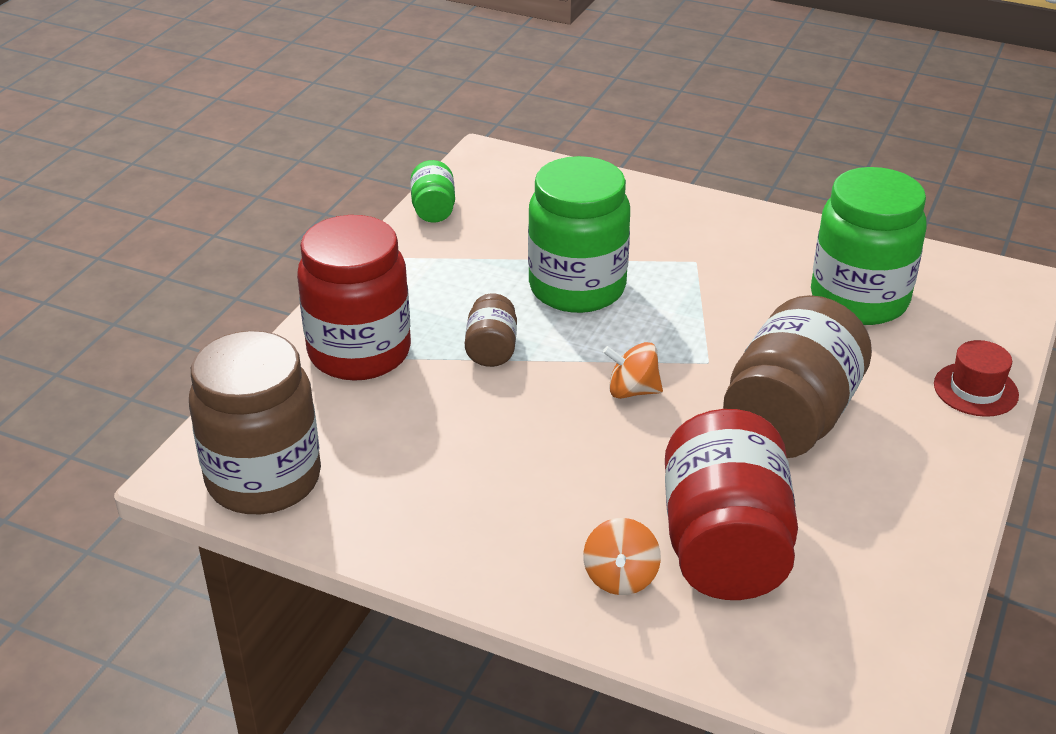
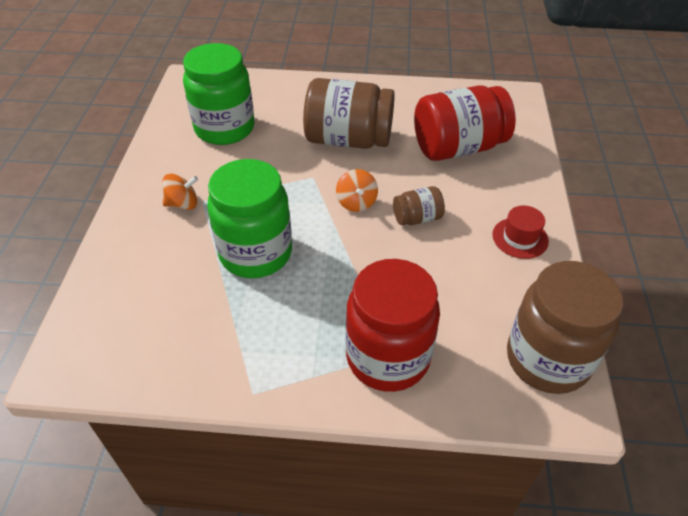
camera: 110 degrees left, 10 degrees up
(433, 209) = (164, 380): green jar -> none
(491, 349) = (347, 280): brown jar -> brown jar (417, 218)
(620, 577) = (504, 177): orange spinning top -> orange spinning top (182, 204)
(975, 389) = (292, 85): red hat -> red hat (520, 238)

